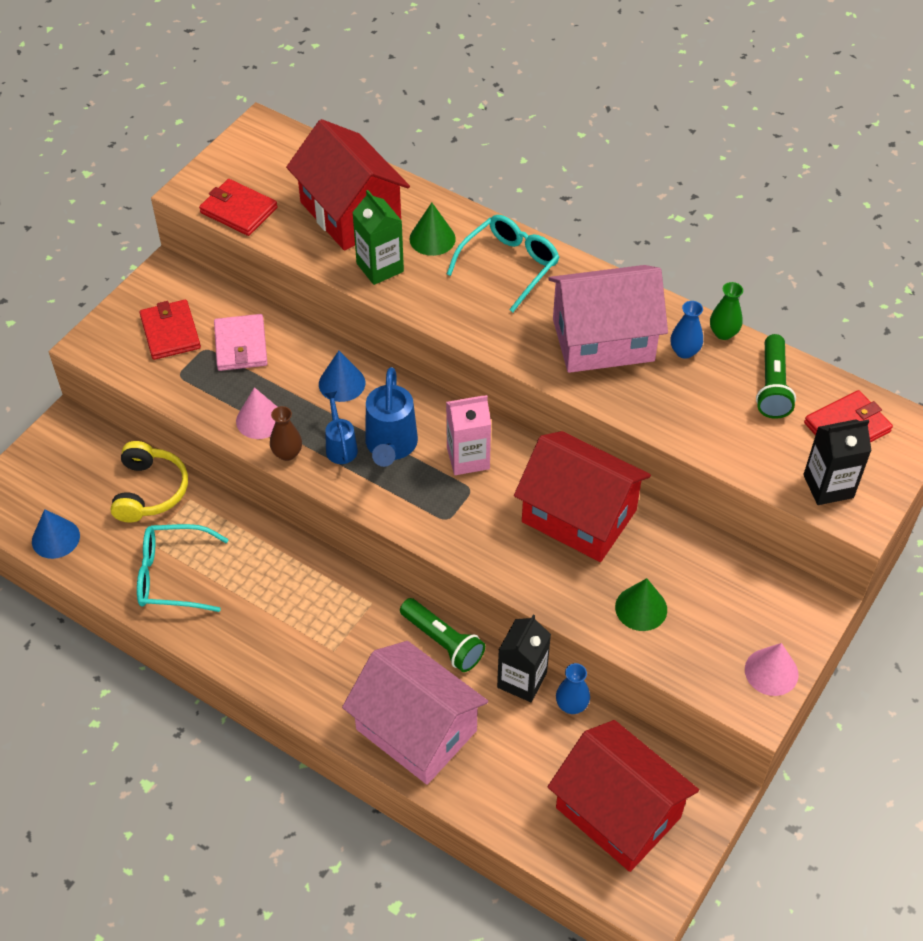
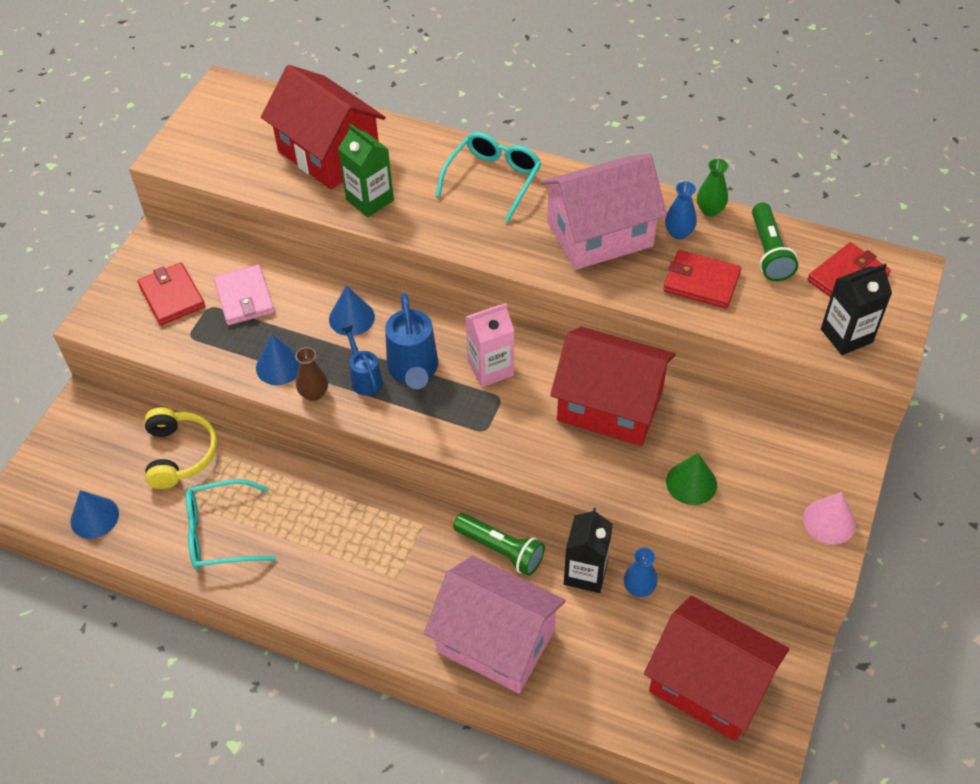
camera: 10 degrees left, 0 degrees up
(238, 210) = (219, 167): red wallet -> red wallet (701, 282)
(259, 420) = (279, 366): pink cone -> blue cone
(432, 238) = (413, 165): green cone -> none

